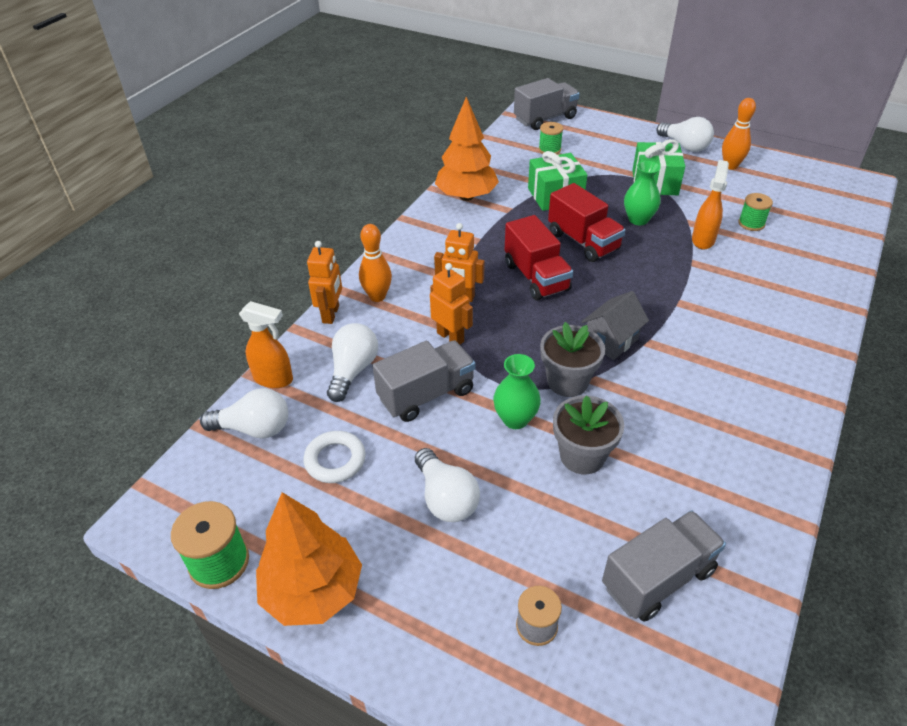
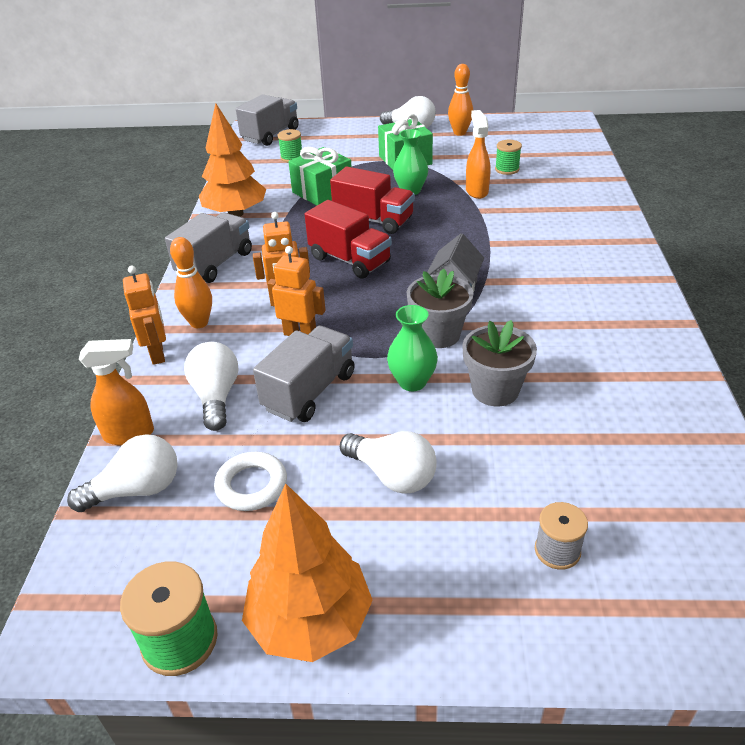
camera: 25 degrees left, 5 degrees down
(658, 578) = (631, 464): grey truck -> grey truck (215, 264)

